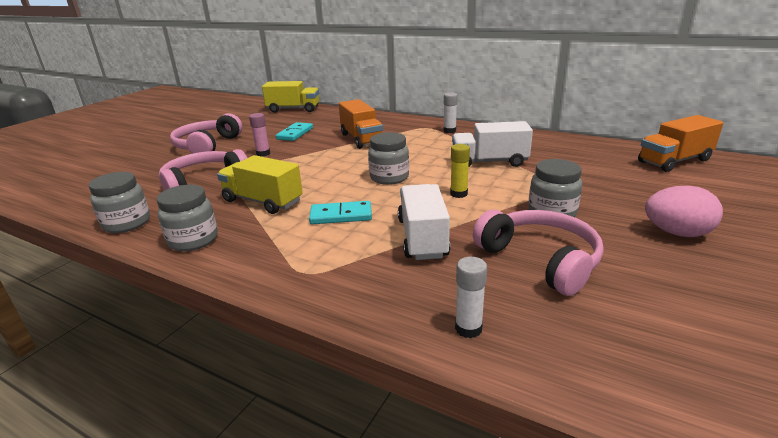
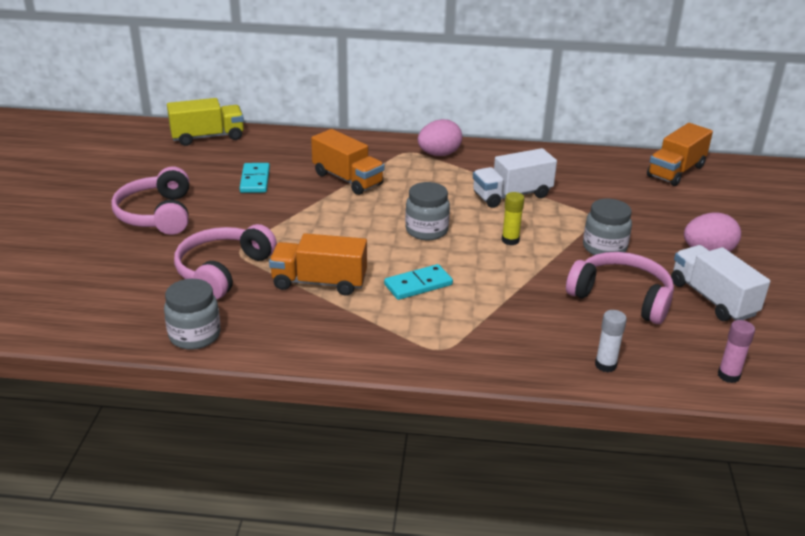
camera: 25 degrees left, 5 degrees up
(193, 240) = (295, 339): grey jar -> none
(262, 201) = (319, 282): yellow truck -> orange truck
(263, 154) = (248, 217): pink glue stick -> pink glue stick (728, 375)
(422, 238) = (513, 295): white truck -> white truck (712, 299)
(449, 131) = (439, 154): white glue stick -> pink egg

